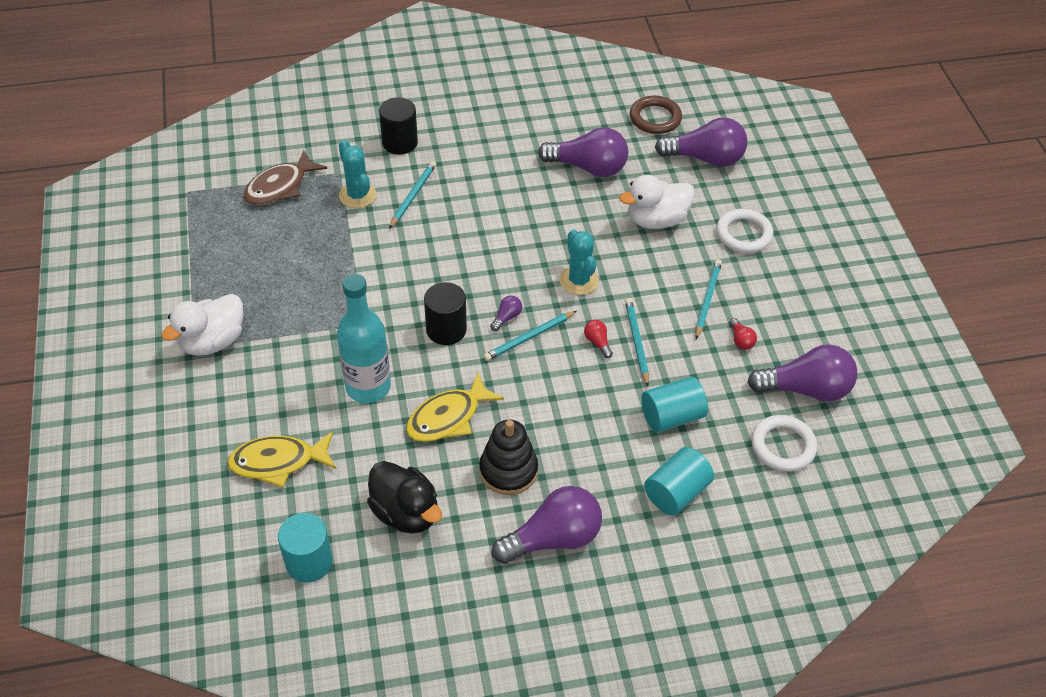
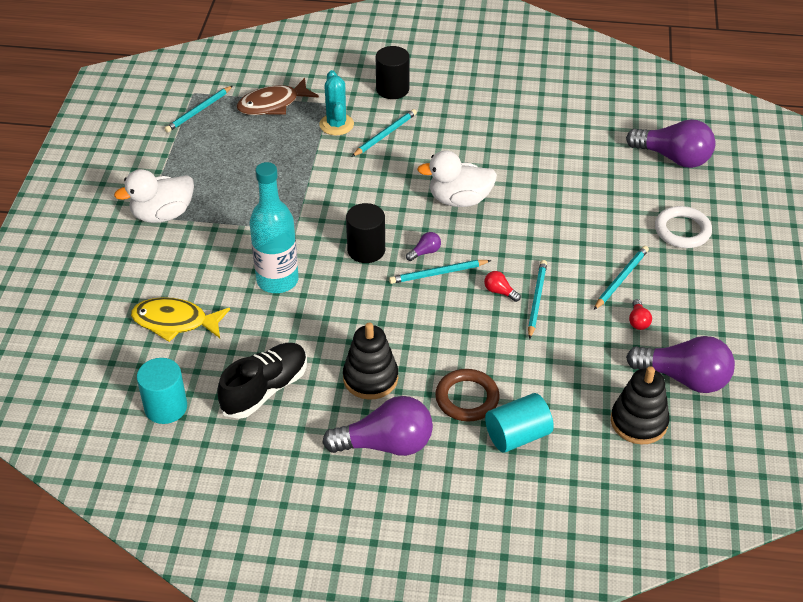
camera: 20 degrees right, 5 degrees down
(202, 212) = (199, 111): none -> turquoise pencil
(406, 513) = (265, 390): black duck -> black shoe
(448, 417) = (336, 322): yellow fish -> none
(579, 280) = (505, 236): turquoise cactus -> none
(588, 167) = (556, 143): purple light bulb -> none
(597, 342) = (499, 292): red light bulb -> red light bulb turned 45 degrees counterclockwise
(655, 118) = (639, 114): brown ring -> brown ring (467, 398)
(656, 220) = (601, 201): white duck -> white duck (459, 200)
(672, 416) = (542, 370): turquoise cylinder -> none
(783, 446) = (639, 422): white ring -> black stacking toy

